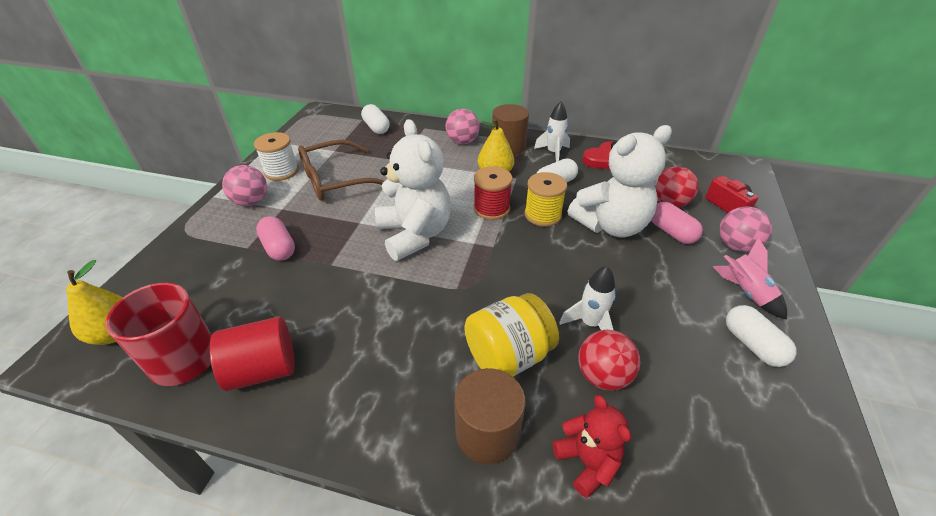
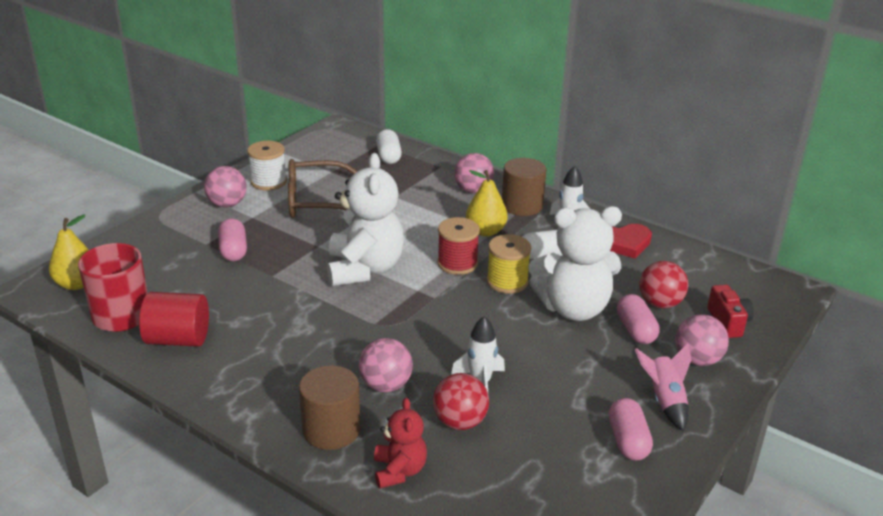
camera: 20 degrees right, 10 degrees down
(508, 356) = (386, 385): yellow jar -> pink ball
(752, 344) = (628, 441): white capsule -> pink capsule

